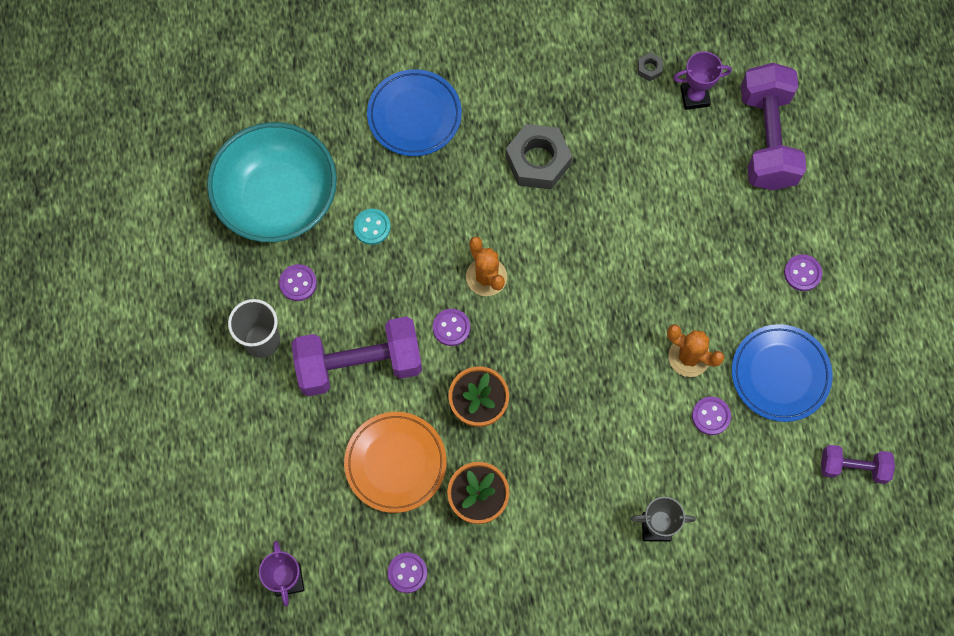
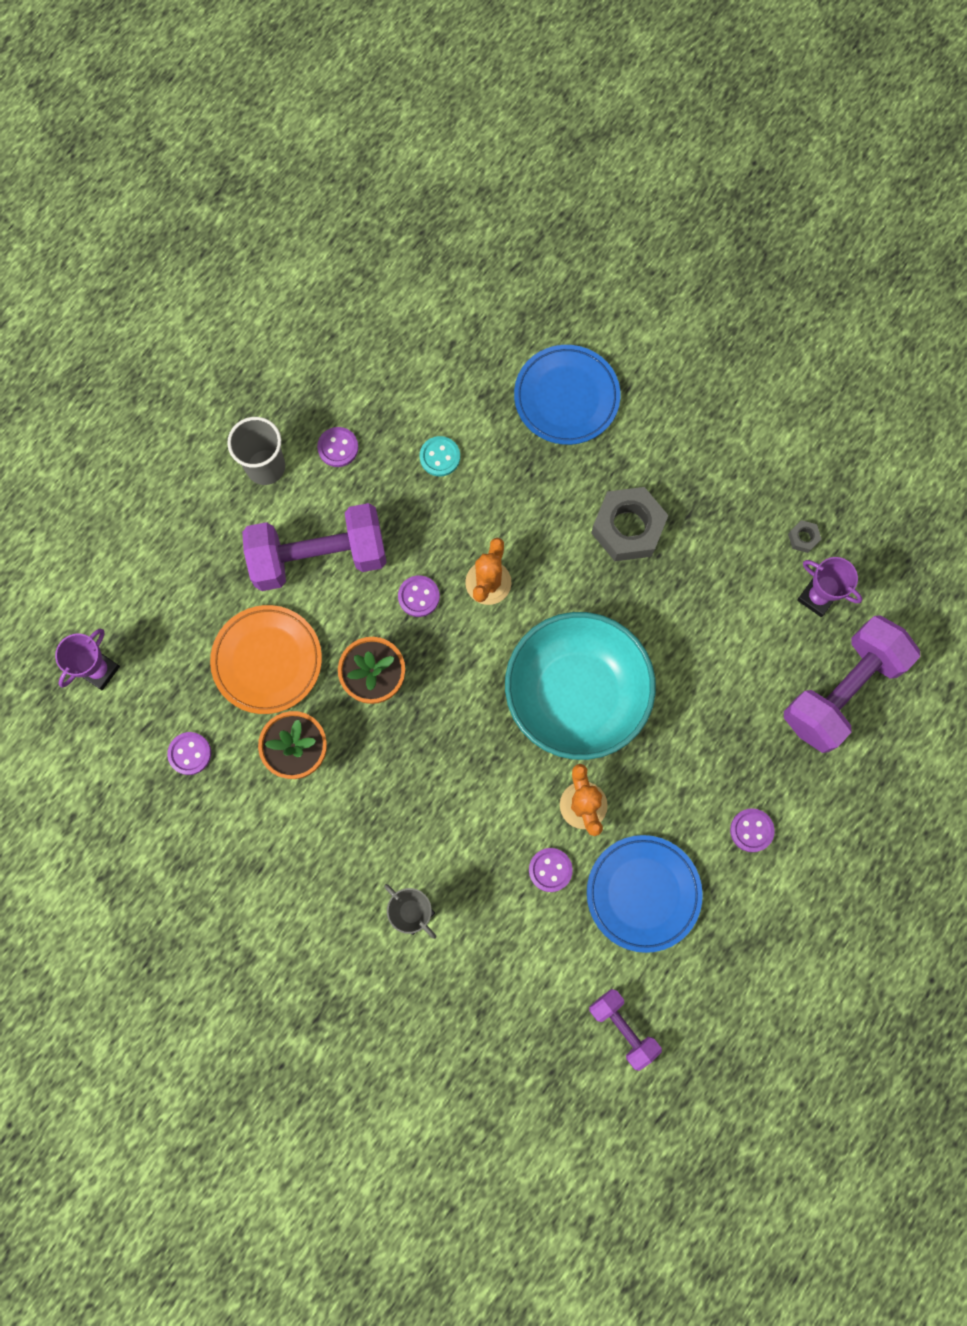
camera: 45 degrees right, 5 degrees up
(278, 198) = (391, 365): turquoise bowl -> turquoise bowl (576, 694)
(359, 364) = (319, 557): purple dumbbell -> purple dumbbell turned 45 degrees counterclockwise

